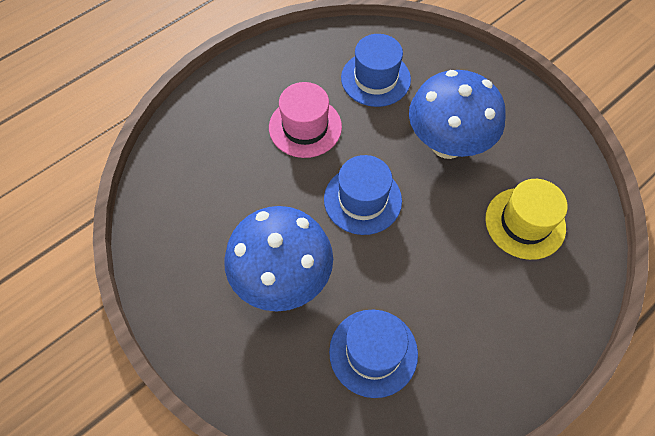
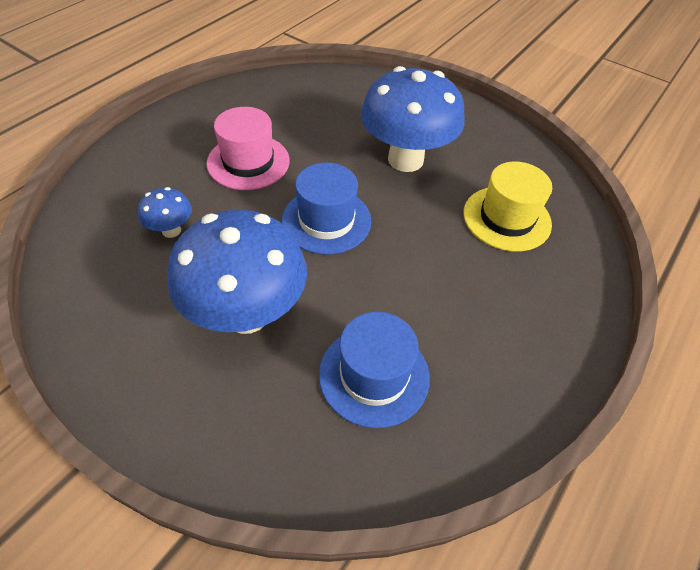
camera: 15 degrees left, 10 degrees down
(232, 189) = (171, 230): none -> blue mushroom
(375, 79) = (317, 112): blue hat -> none

